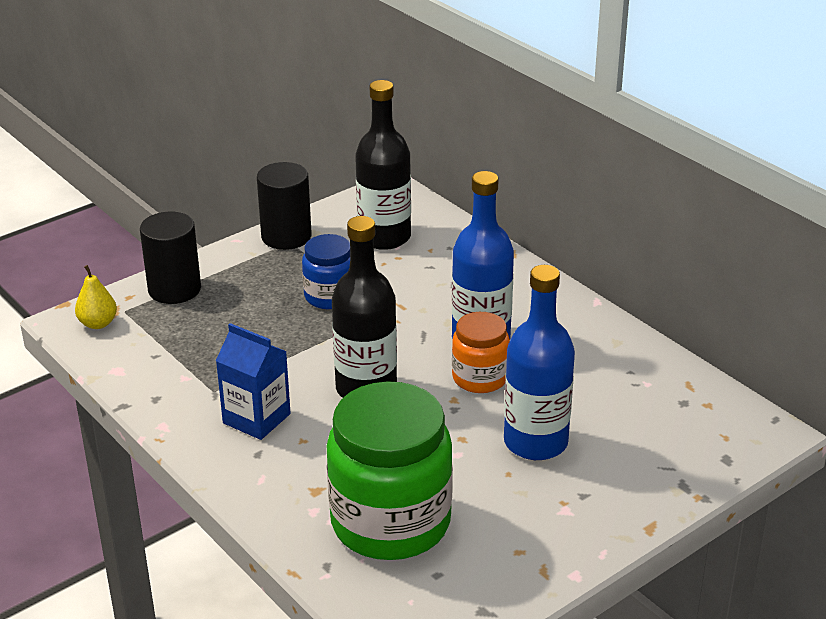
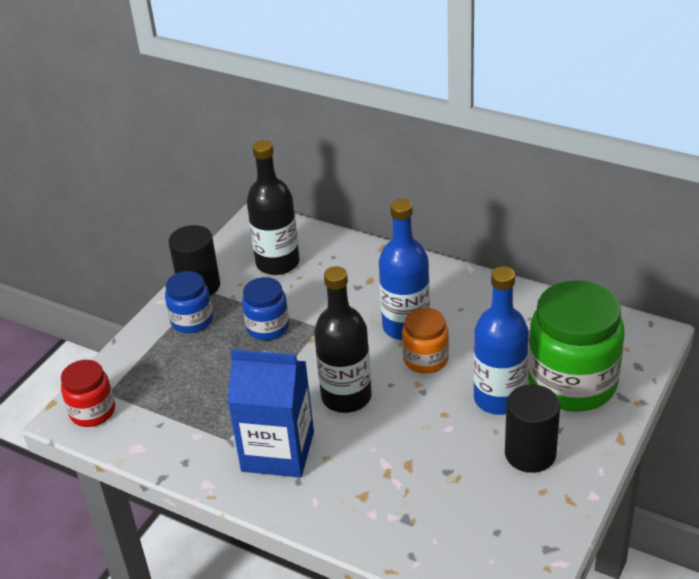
camera: 20 degrees left, 5 degrees up
(98, 323) = (92, 412): yellow pear -> red jar
(174, 289) = (137, 361): black cylinder -> black cylinder (530, 454)
(256, 267) = (192, 320): none -> blue jar
(256, 418) = (278, 451): blue carton -> blue carton, size x1.51
(390, 522) = (436, 502): green jar -> green jar (572, 383)

